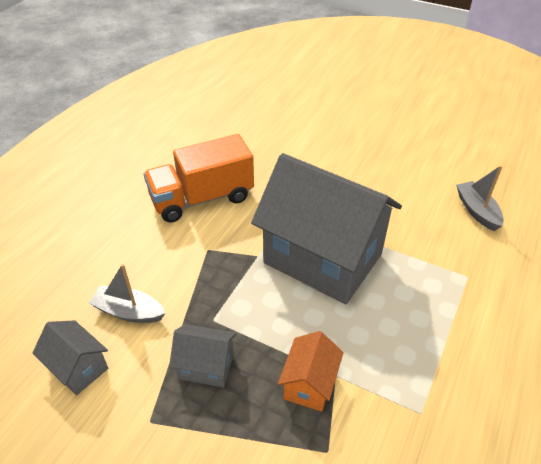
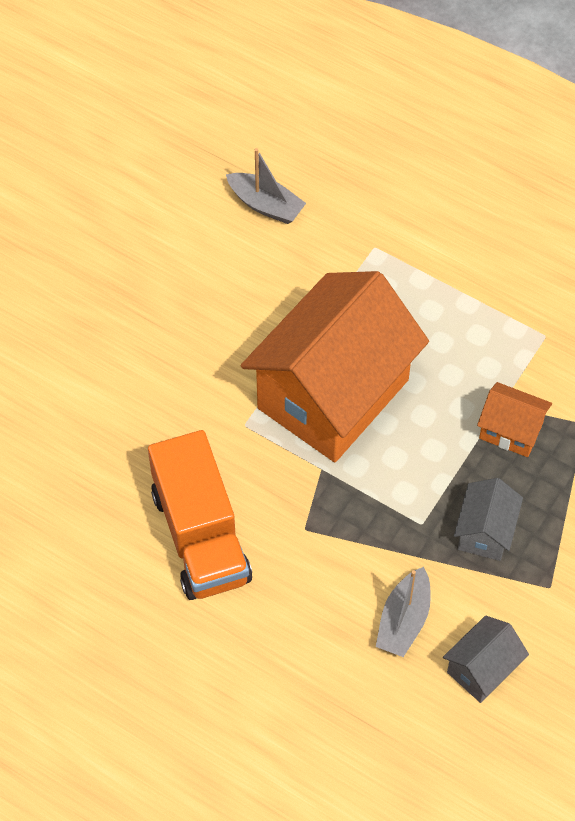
camera: 85 degrees left, 15 degrees up
(323, 258) = (333, 394): grey house -> orange house
(477, 211) = (265, 205): grey boat -> grey boat turned 135 degrees counterclockwise

